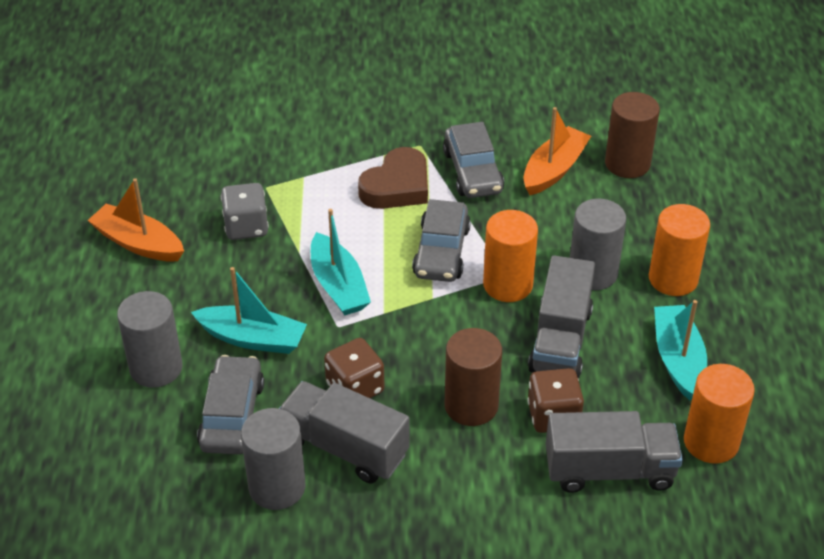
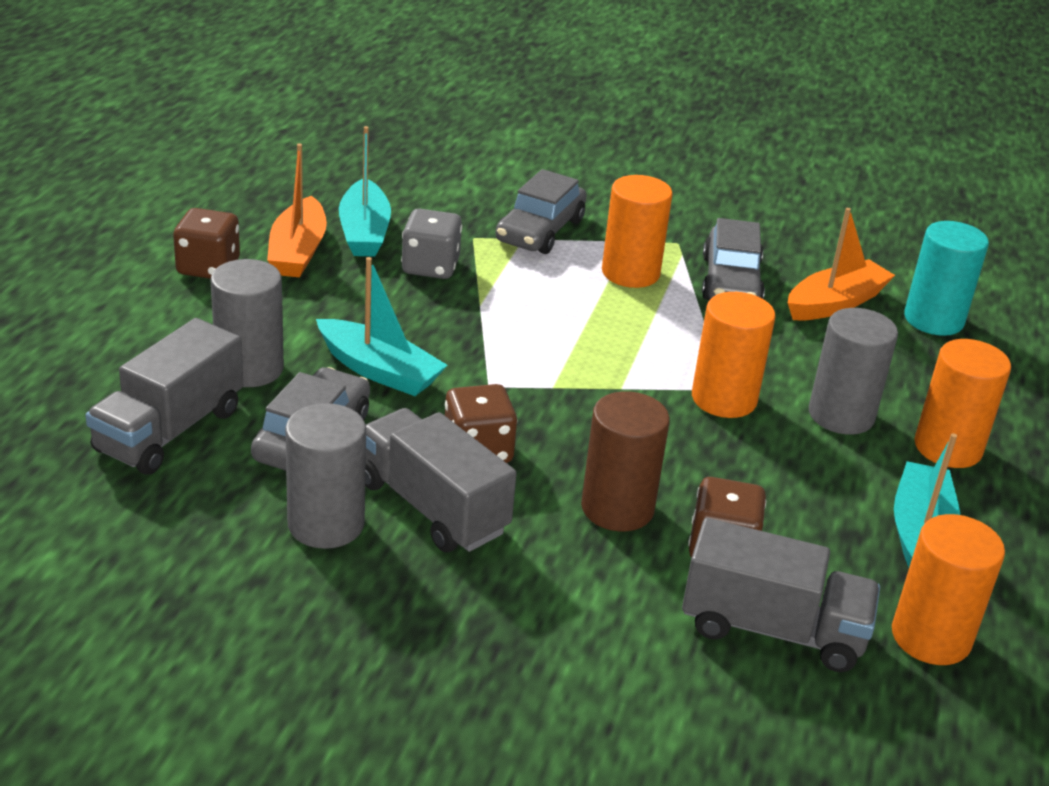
camera: 15 degrees right, 10 degrees down
(76, 281) = (208, 267): none -> brown dice
(138, 243) = (298, 251): orange boat -> orange boat turned 135 degrees counterclockwise
(338, 286) = (510, 347): turquoise boat -> turquoise boat (364, 232)
(397, 186) = (630, 273): brown heart -> orange cylinder
(441, 251) = (654, 346): grey car -> grey car (540, 230)
(560, 340) = (767, 472): grey truck -> grey truck (169, 430)
(627, 164) = (933, 320): brown cylinder -> turquoise cylinder

